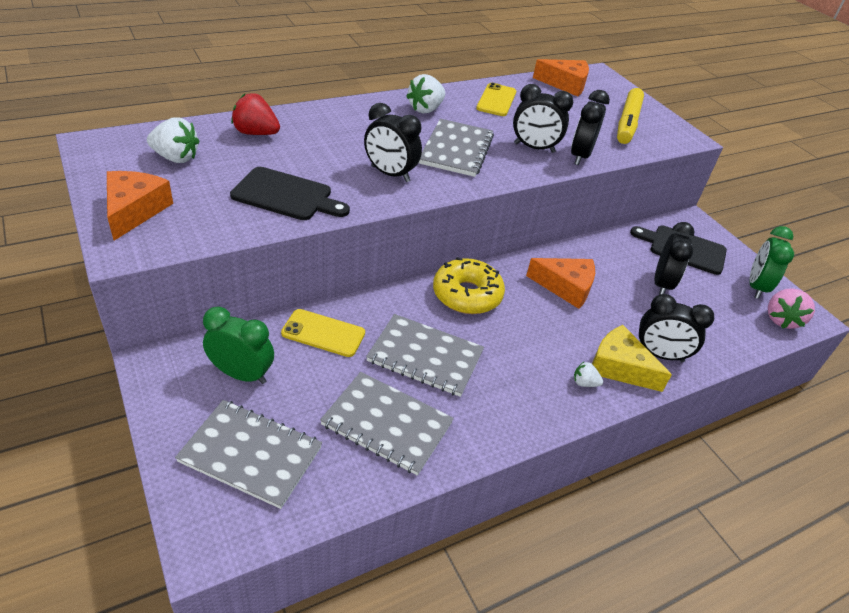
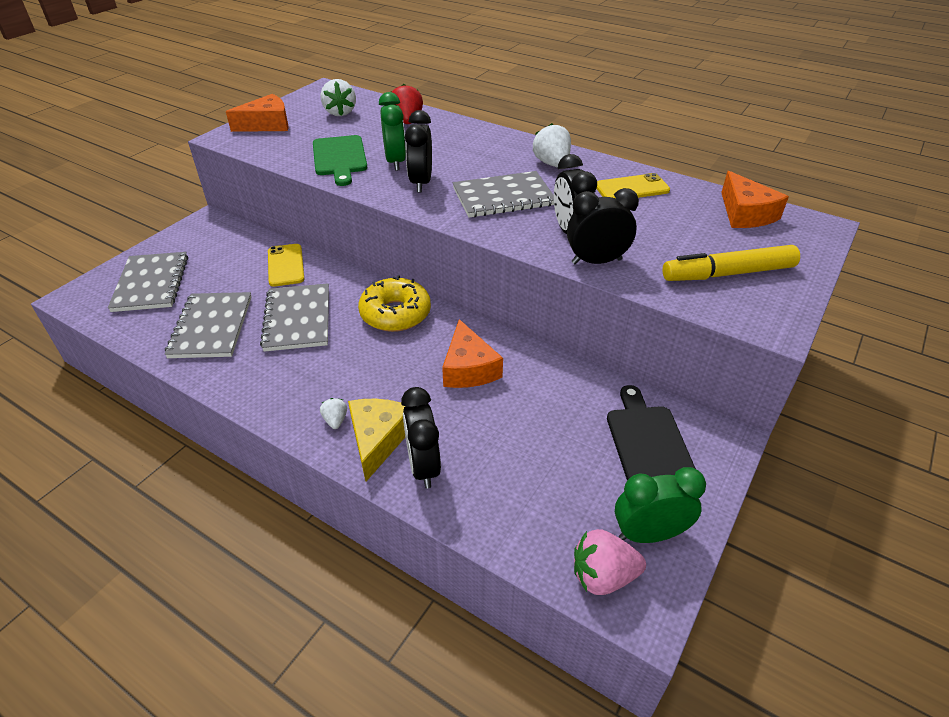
camera: 65 degrees right, 0 degrees up
(242, 374) = (220, 252): green clock -> green clock (395, 162)
(286, 195) = (340, 158): black cutting board -> green cutting board
(425, 109) = (552, 164): white strawberry -> white strawberry turned 60 degrees clockwise
(662, 284) = (552, 439): black clock -> none

